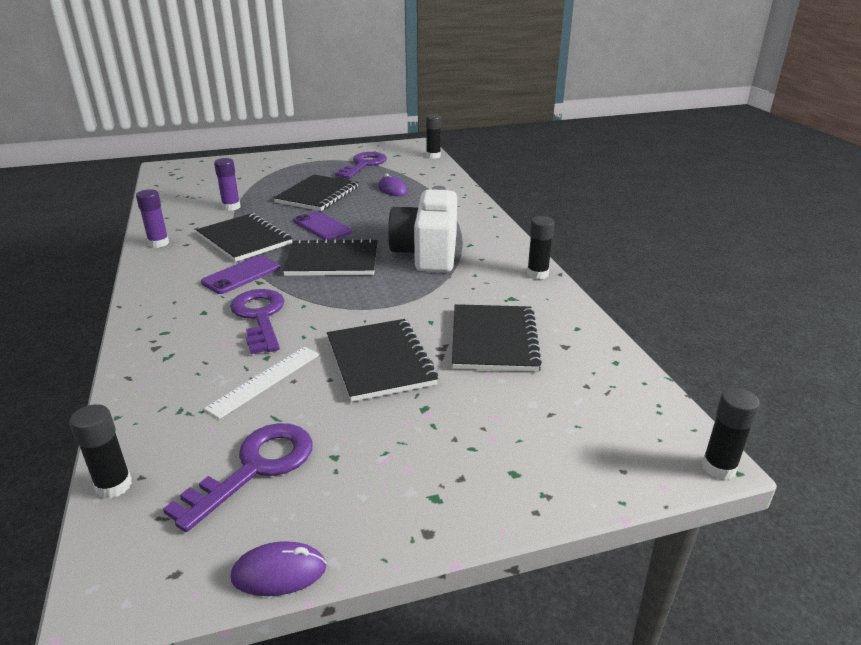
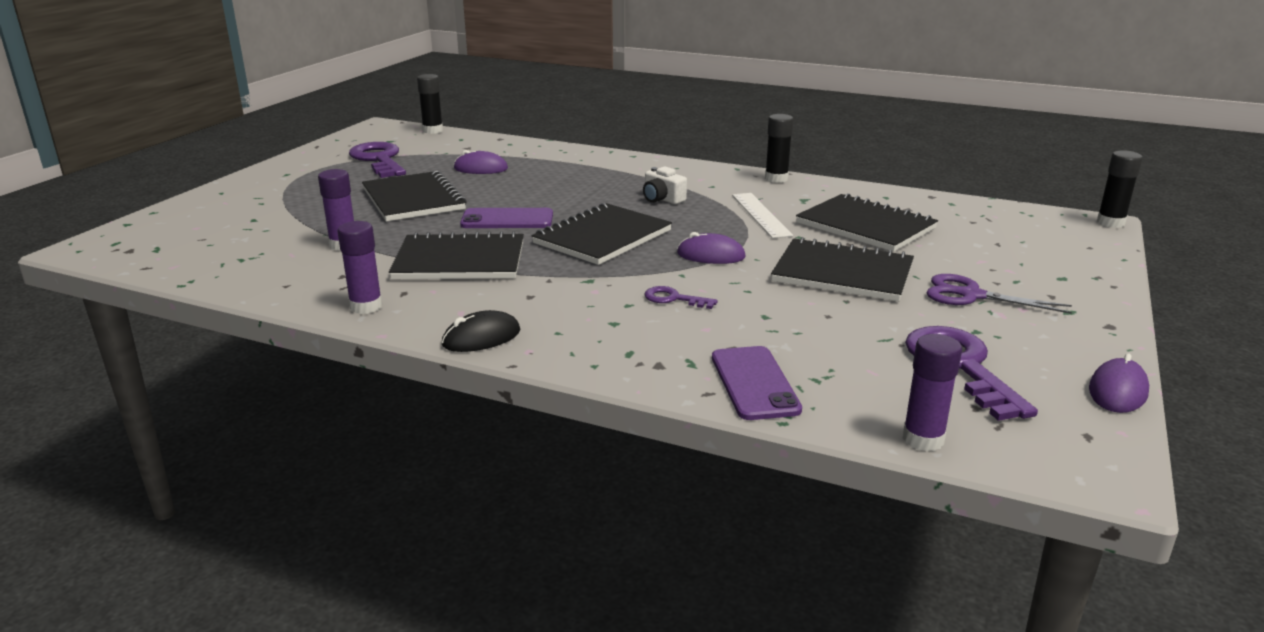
camera: 50 degrees left, 5 degrees down
(114, 486) = (923, 439): black glue stick -> purple glue stick
(146, 285) = (481, 338): none -> black mouse
(241, 275) = (555, 284): purple phone -> purple phone (754, 383)
(260, 317) = (674, 299): purple key -> purple key, size x0.49
(265, 380) = (811, 327): white ruler -> white ruler (761, 215)
(348, 303) = (711, 255): none -> purple mouse
(407, 433) = (971, 295): none -> purple scissors
(427, 253) = (662, 199): white camera -> white camera, size x0.41

